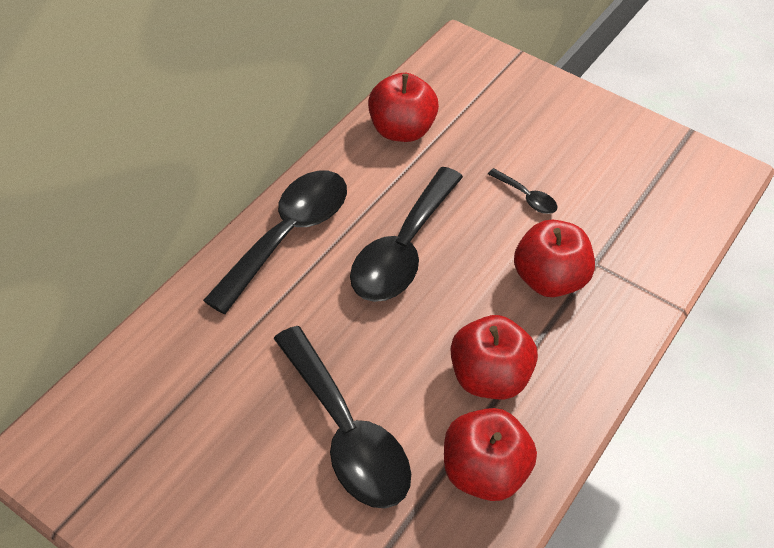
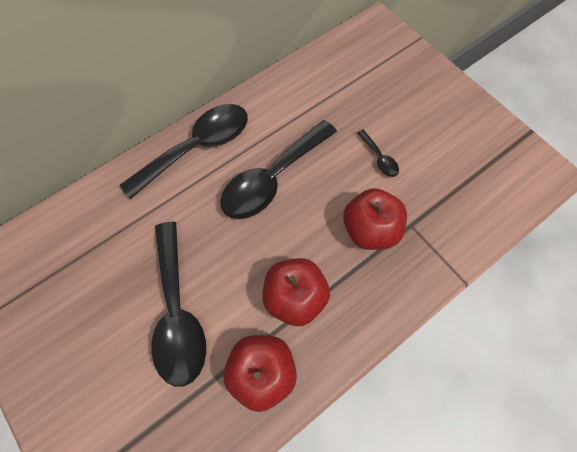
camera: 20 degrees right, 15 degrees up
(401, 130) = (307, 83): red apple -> none

